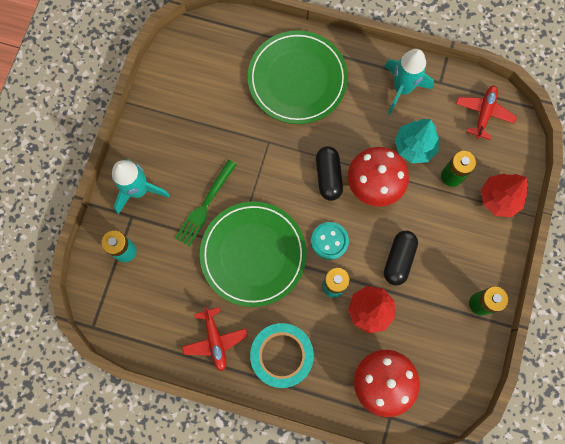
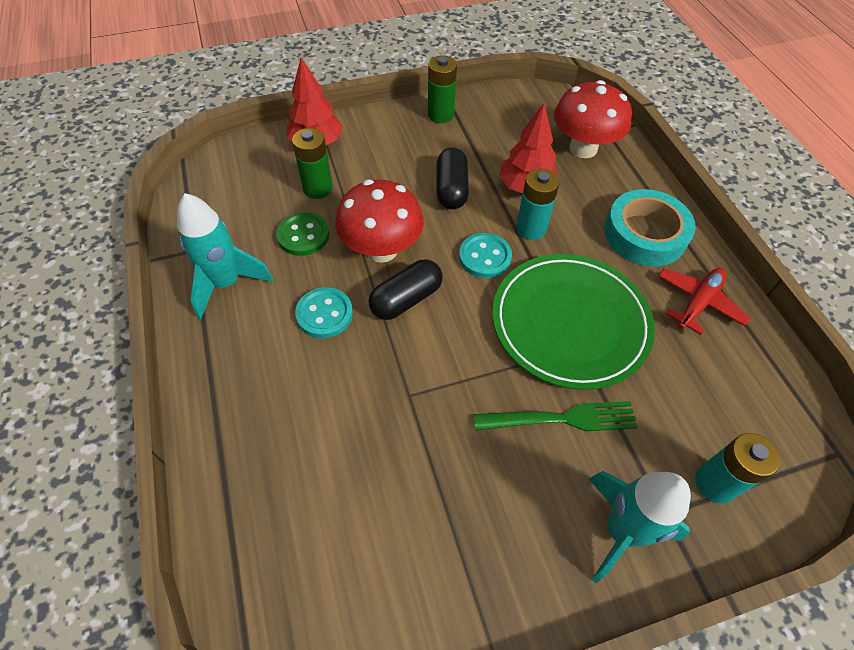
camera: 125 degrees left, 20 degrees down
(297, 79) = (284, 415): green plate -> none
(346, 128) = (324, 314): none -> turquoise button
(398, 259) = (451, 189): black capsule -> black capsule turned 75 degrees counterclockwise
(414, 147) = (303, 235): turquoise tree -> green button
(484, 113) = (216, 194): red plane -> none

